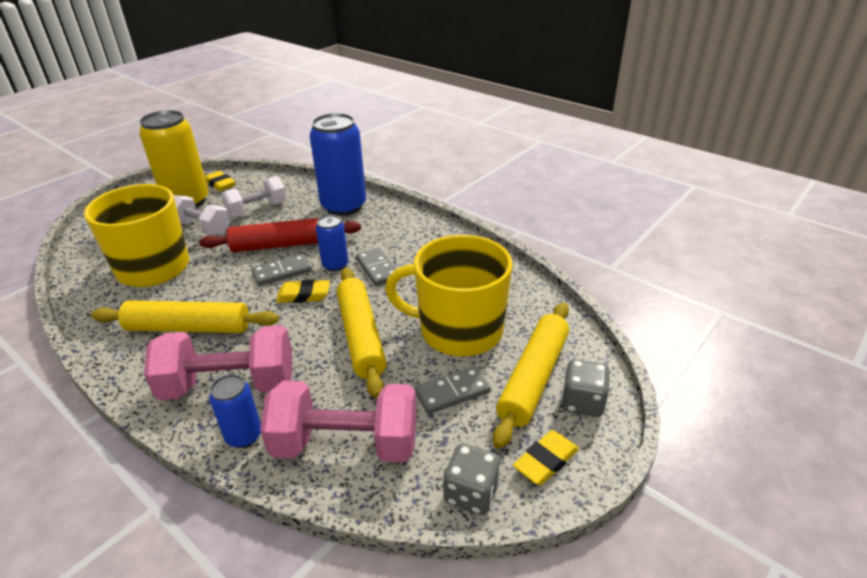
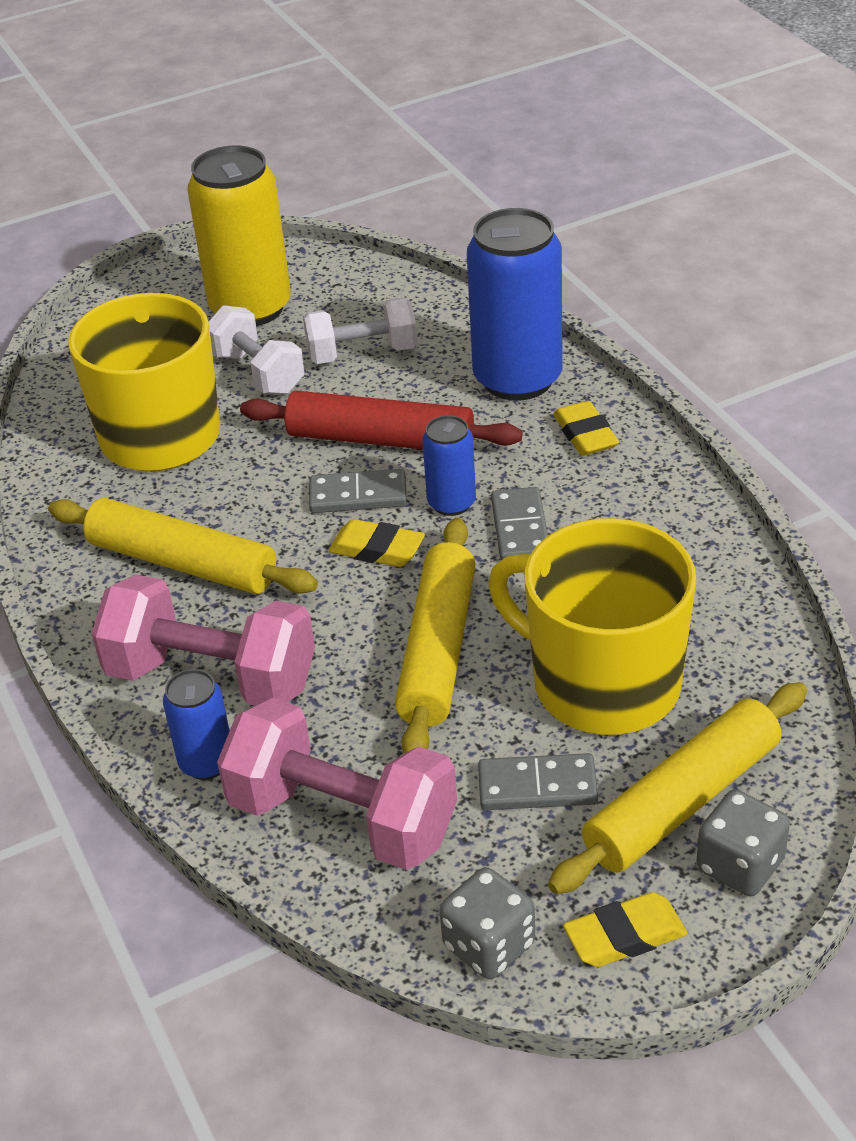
camera: 25 degrees right, 5 degrees up
(220, 184) = (318, 280): yellow eraser -> yellow eraser (585, 434)

